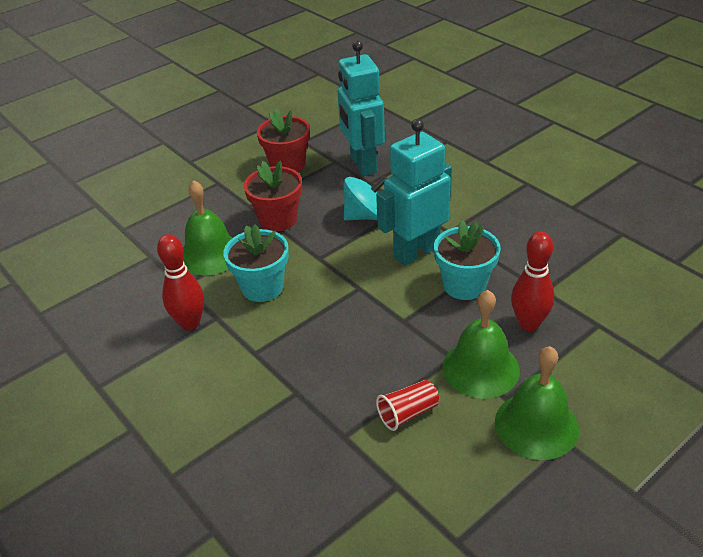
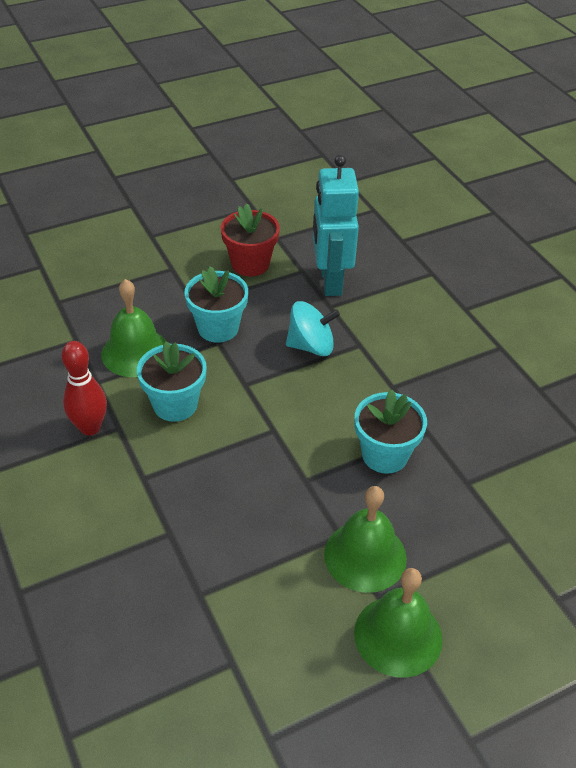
camera: 10 degrees right, 5 degrees up
(278, 219) = (218, 328): red flower pot -> turquoise flower pot
(408, 413) = (272, 586): red cup -> none
(416, 251) = (348, 402): turquoise robot -> none
(528, 324) = (435, 518): red bowling pin -> none

